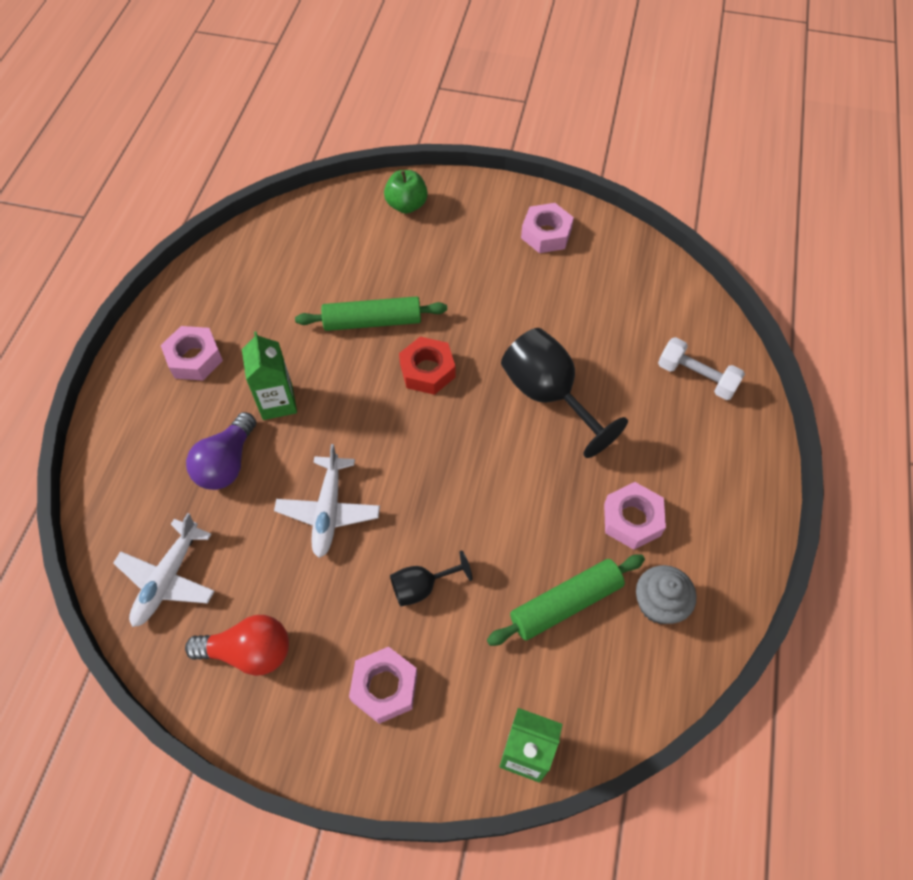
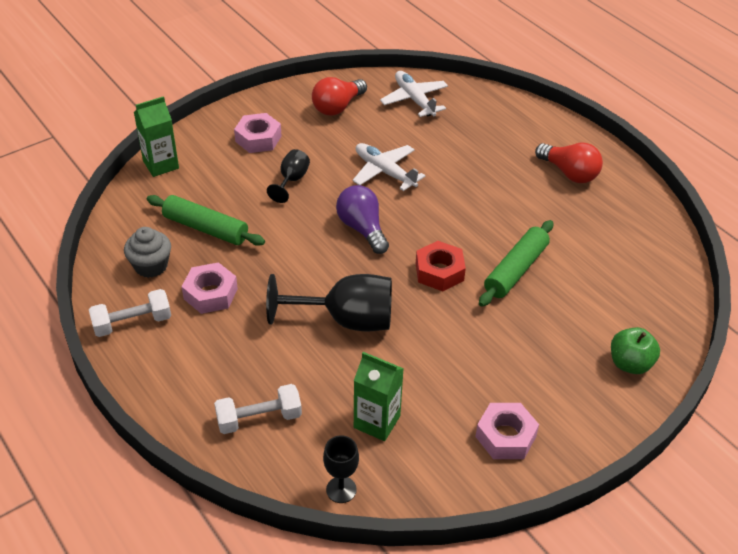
camera: 130 degrees right, 15 degrees down
(194, 358) = (569, 173): pink nut -> red light bulb
(227, 463) = (467, 150): purple light bulb -> purple light bulb (362, 229)
(277, 402) = (491, 190): green carton -> green carton (377, 422)
(565, 603) = (206, 228): green rolling pin -> green rolling pin turned 75 degrees counterclockwise
(687, 289) = (341, 489): none -> black goblet
(727, 550) = (132, 323): none -> white dumbbell

